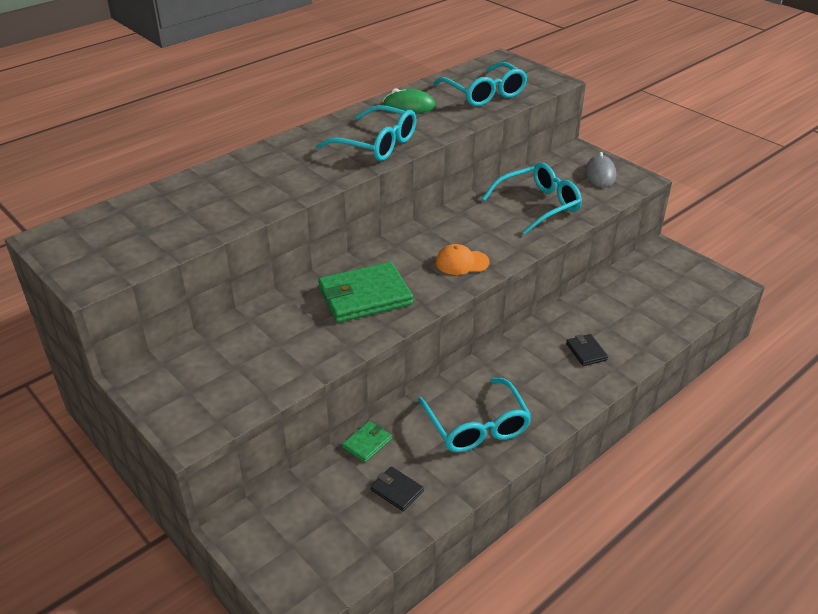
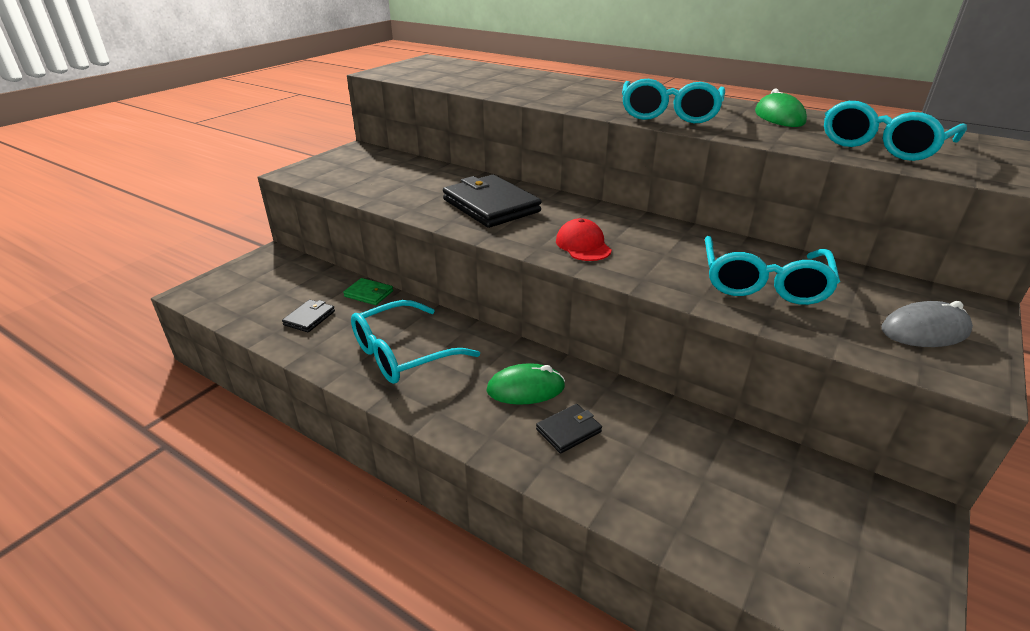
camera: 75 degrees right, 5 degrees down
(364, 296) = (491, 205): green wallet -> black wallet
(462, 262) = (583, 245): orange cap -> red cap
(538, 205) = (763, 283): turquoise glasses -> turquoise glasses turned 60 degrees clockwise
(539, 363) = (525, 389): none -> green mouse

